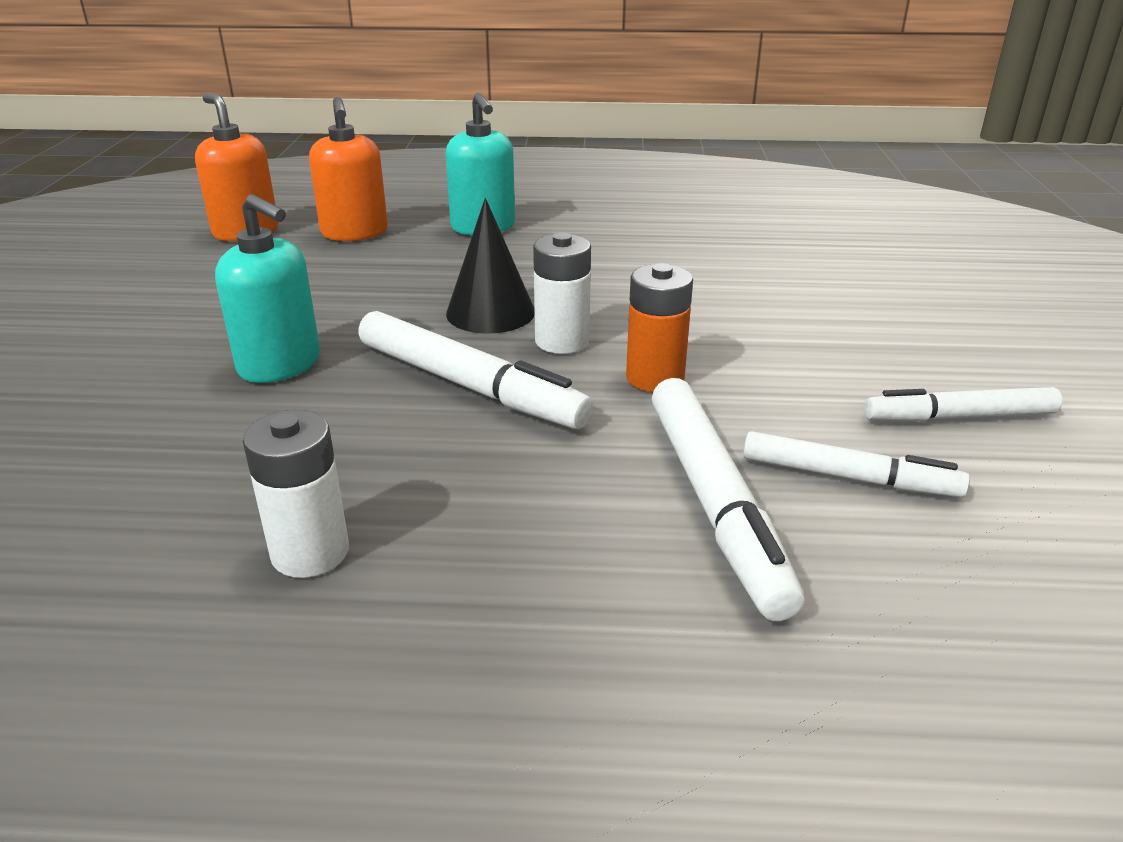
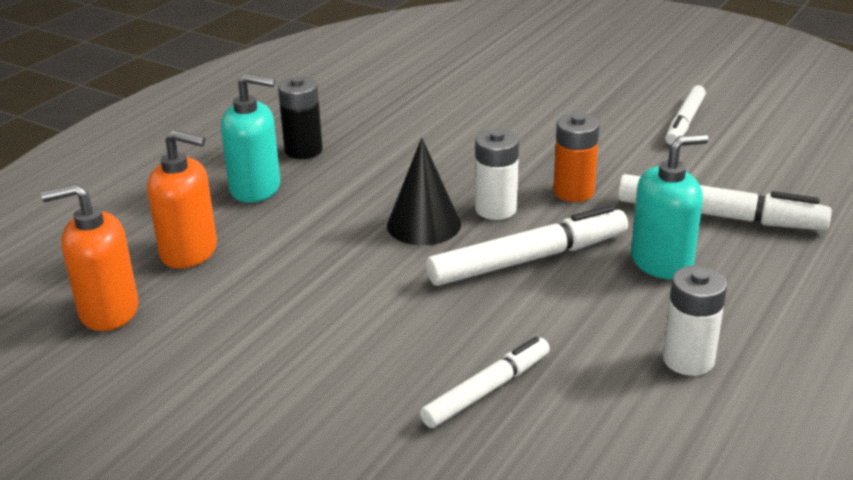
camera: 60 degrees left, 0 degrees up
(280, 365) = (426, 334): turquoise soap dispenser -> turquoise soap dispenser (662, 262)
(575, 226) = (303, 150): none -> black battery
(849, 477) = (719, 172): white marker -> white marker (487, 390)

